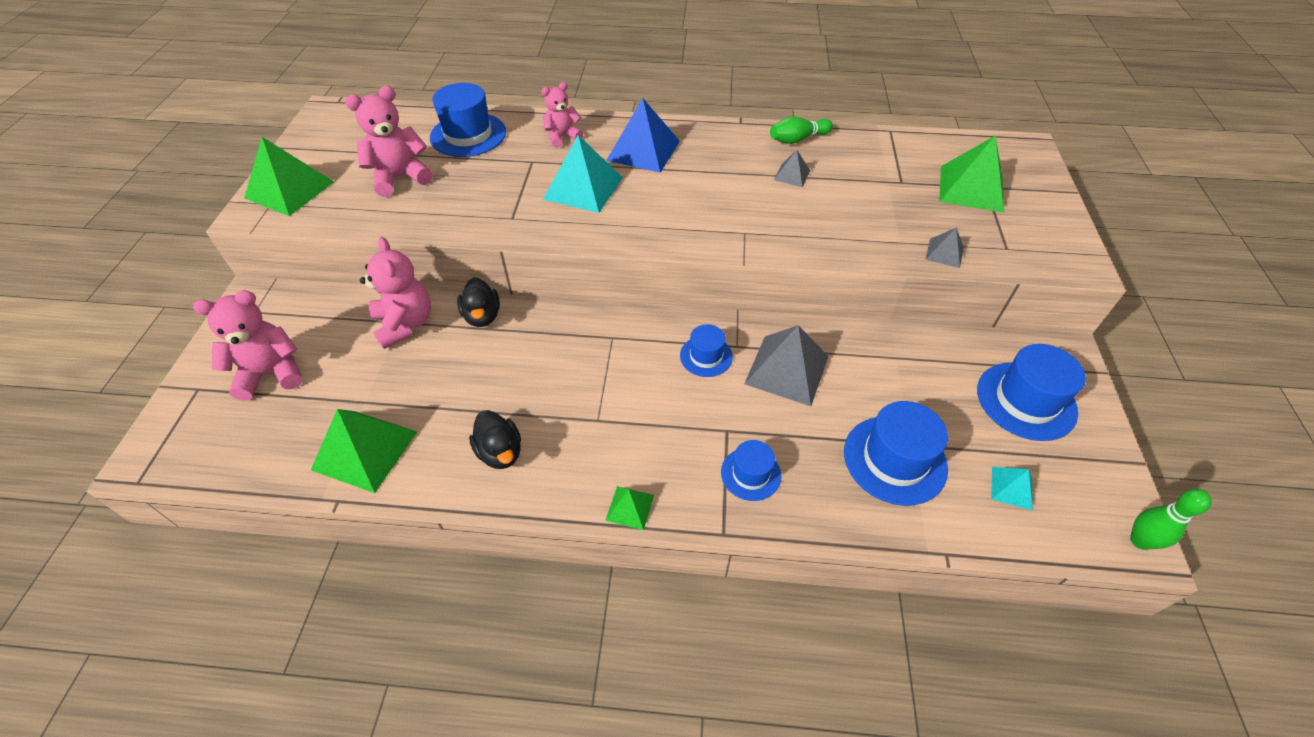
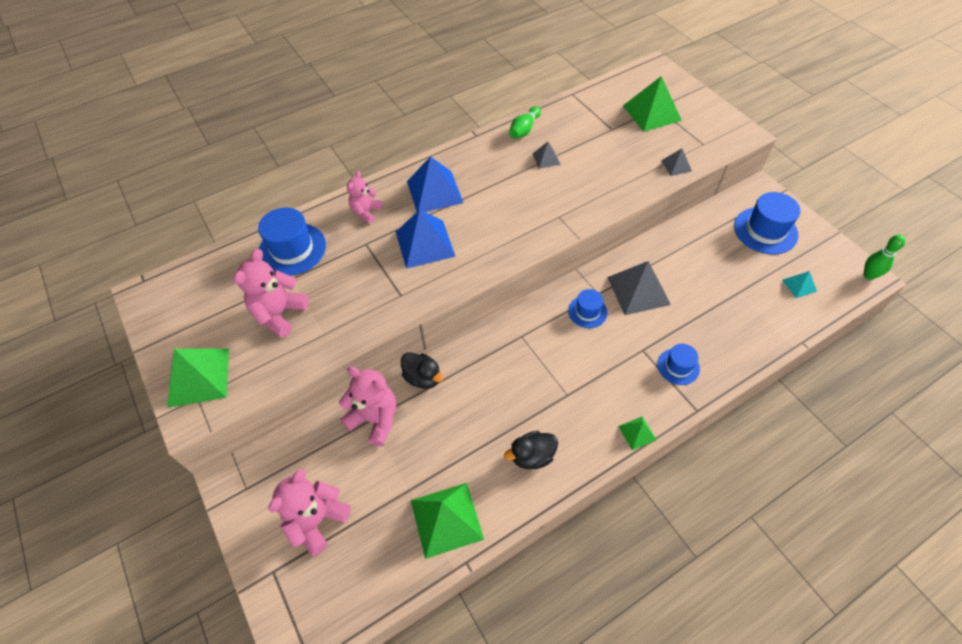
camera: 35 degrees left, 5 degrees up
(500, 452) = (532, 456): black duck -> black duck turned 135 degrees clockwise
(583, 188) = (425, 243): turquoise pyramid -> blue pyramid
(894, 459) = (737, 307): blue hat -> none

